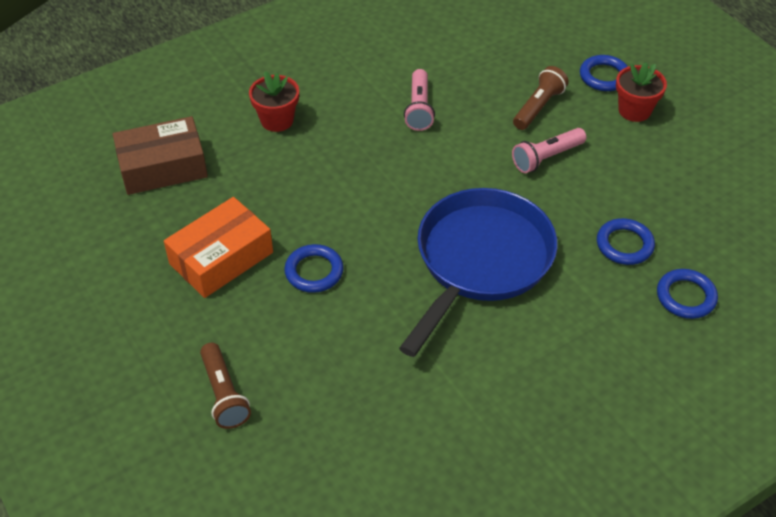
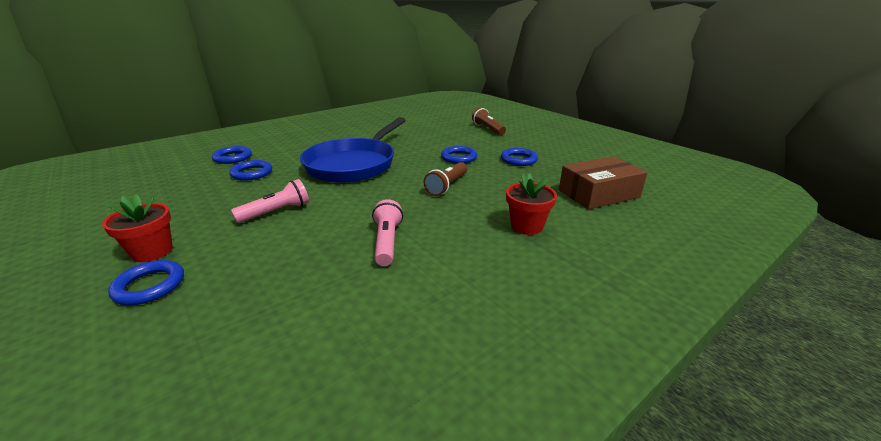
camera: 175 degrees right, 20 degrees down
(221, 258) = (518, 160): orange box -> blue ring
(538, 107) = (257, 249): brown flashlight -> brown flashlight (447, 186)

